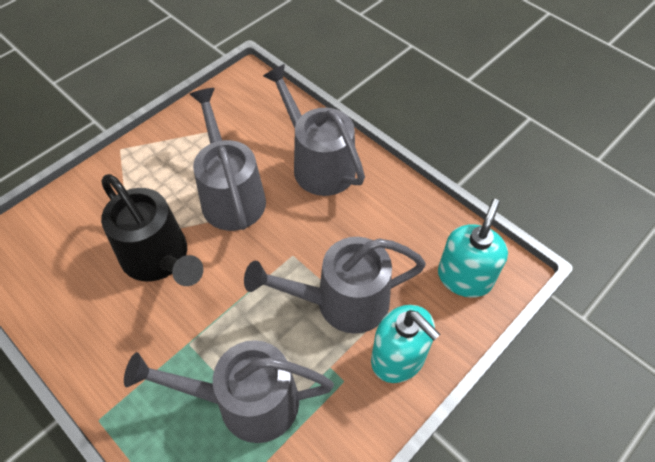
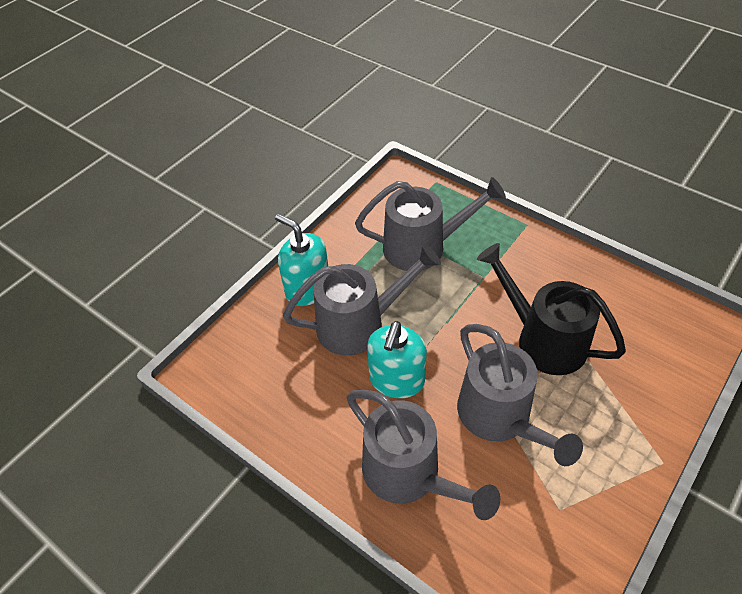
camera: 175 degrees right, 5 degrees down
(464, 277) = (244, 361): turquoise soap dispenser -> turquoise soap dispenser (396, 380)

